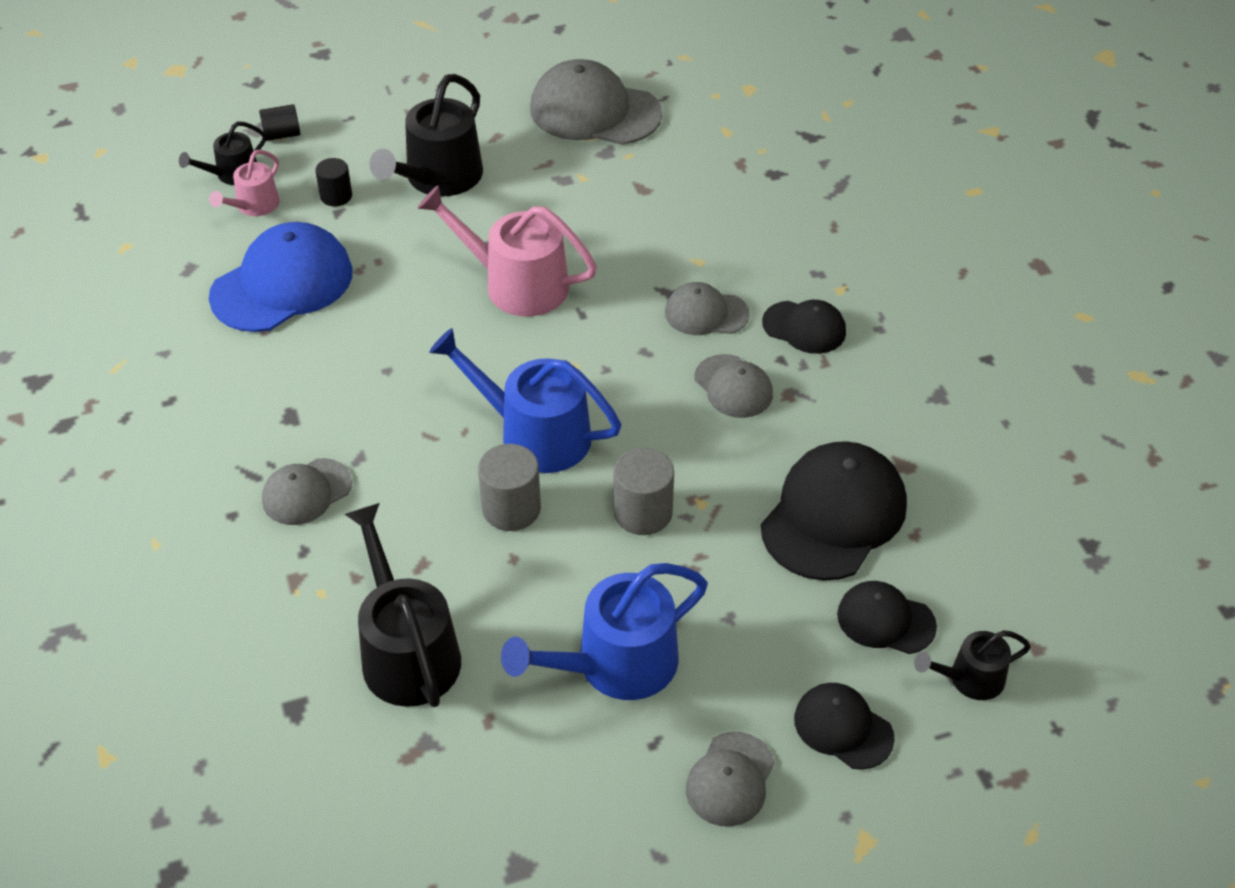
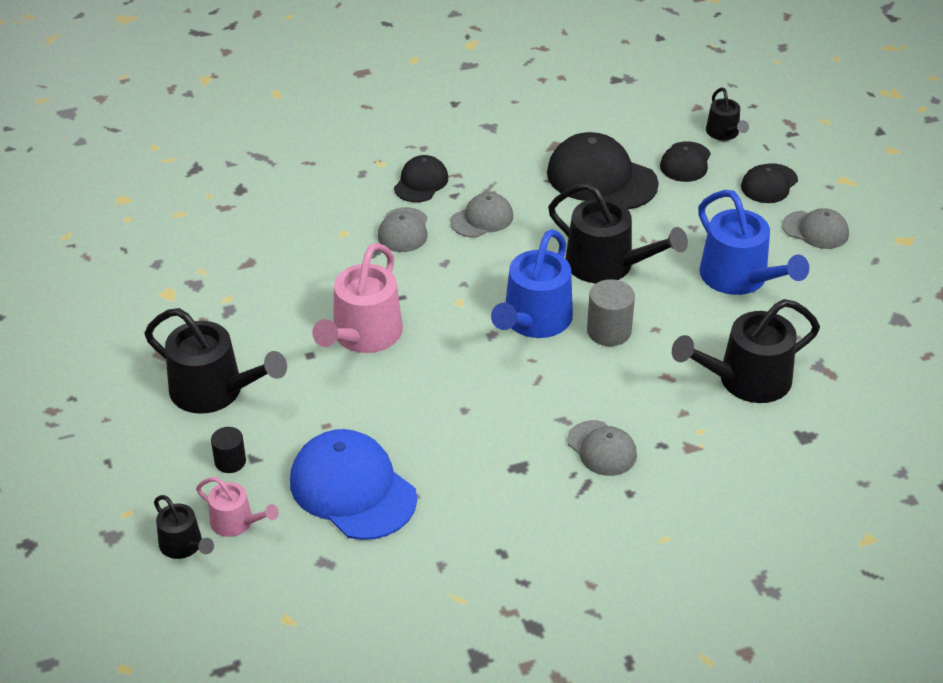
camera: 90 degrees left, 5 degrees down
(282, 135) = (125, 512): black cylinder -> none
(594, 111) = (135, 291): grey cap -> none
(643, 512) = (607, 265): grey cylinder -> black watering can

